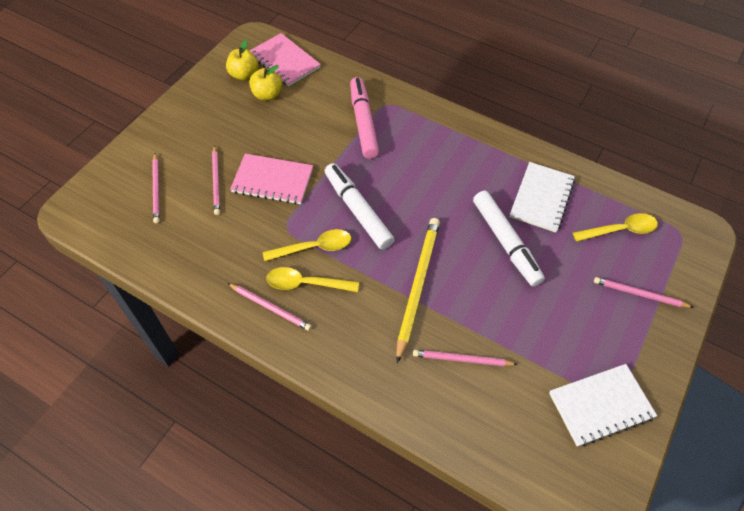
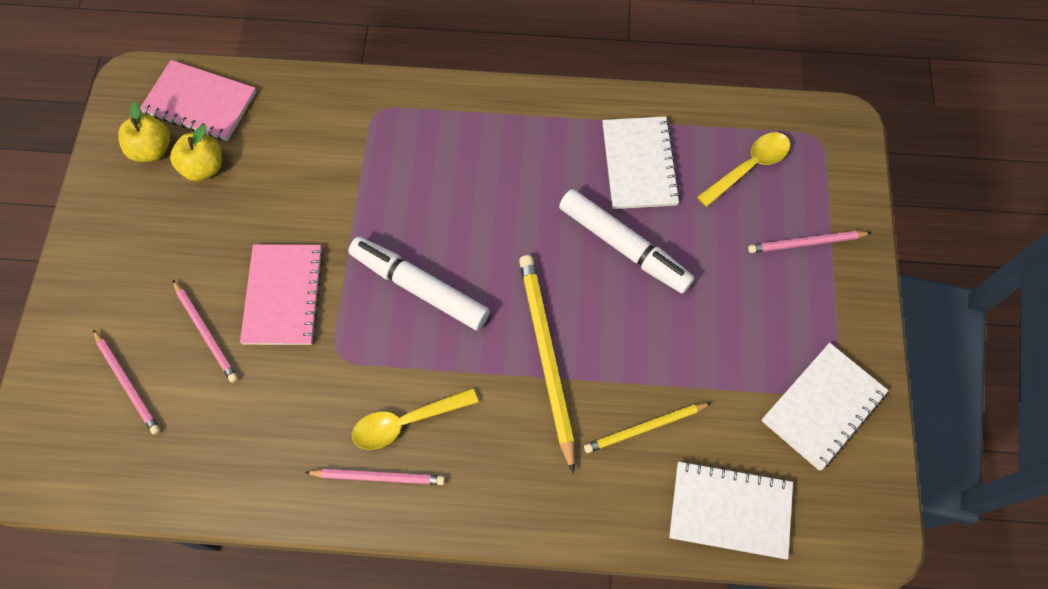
camera: 25 degrees left, 10 degrees up
(272, 180) = (283, 295): pink notebook -> pink notebook turned 75 degrees counterclockwise
(314, 247) = (390, 367): yellow spoon -> none
(363, 122) = (361, 153): pink marker -> none
(462, 359) = (645, 428): pink pencil -> yellow pencil
(496, 441) = (730, 510): none -> white notebook

